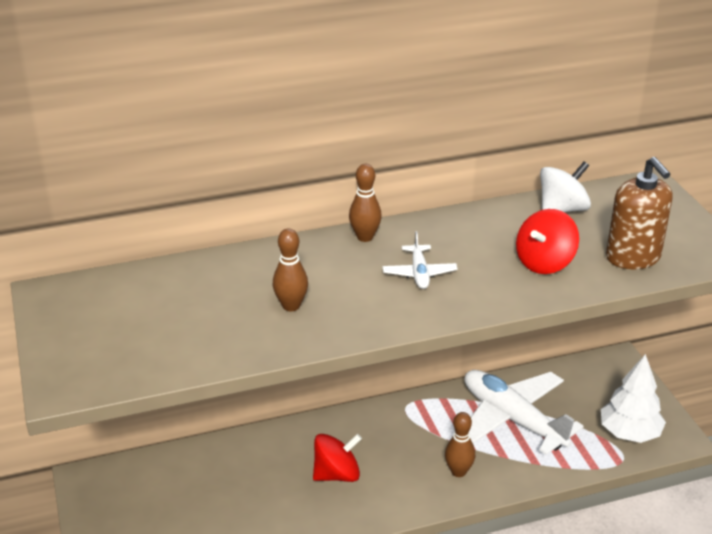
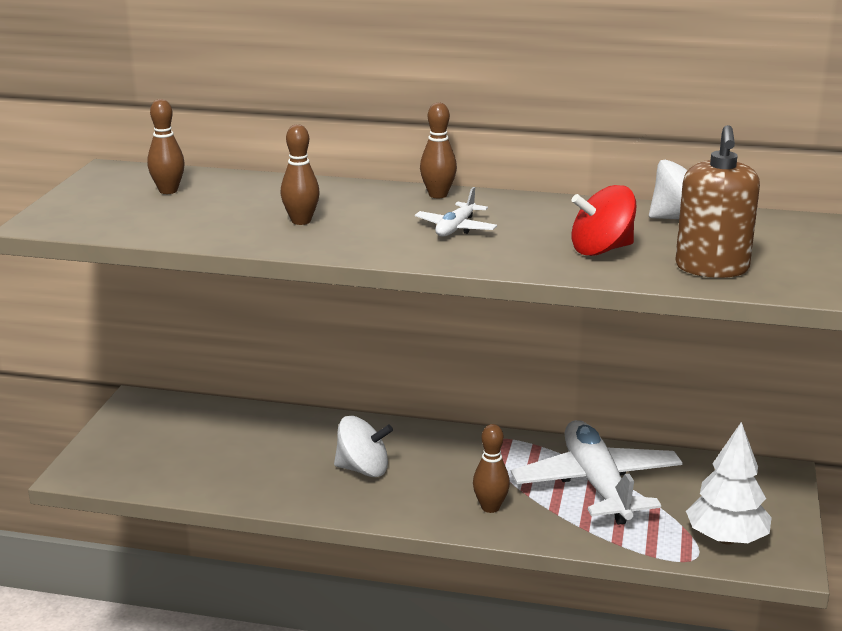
camera: 30 degrees right, 10 degrees down
(134, 305) = (168, 191): none -> brown bowling pin
(337, 474) = (363, 469): red spinning top -> white spinning top

